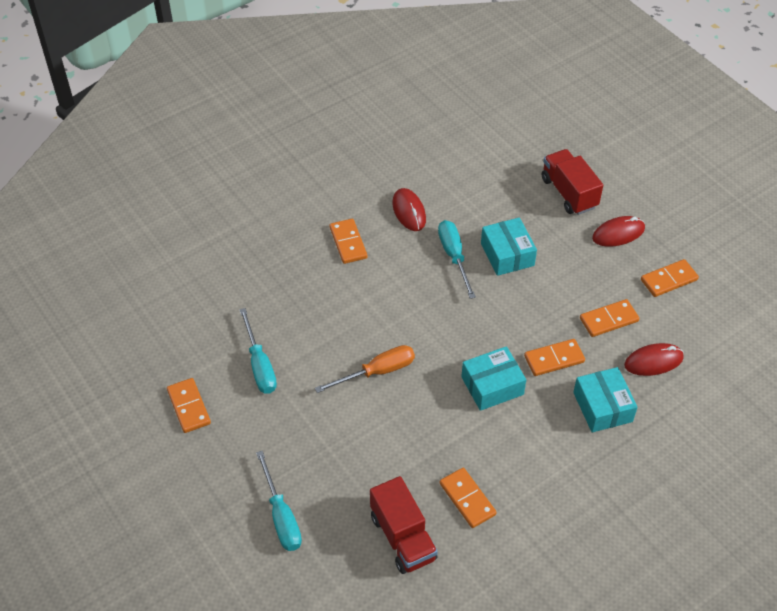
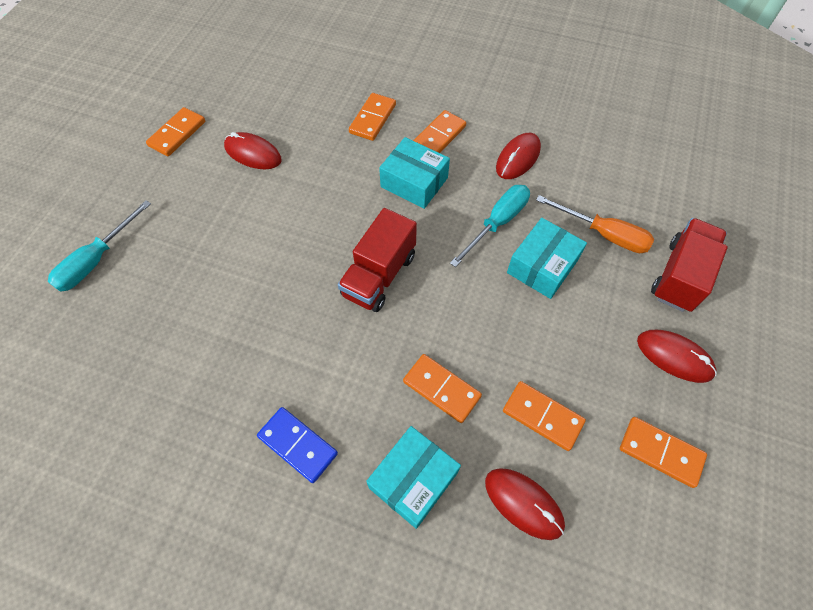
camera: 55 degrees right, 10 degrees up
(259, 365) = (253, 153): turquoise screwdriver -> red mouse
(377, 372) = (307, 241): orange screwdriver -> orange screwdriver (603, 234)
(403, 537) = (121, 373): red truck -> red truck (379, 275)
(467, 499) = (201, 406): orange domino -> orange domino (373, 119)
(492, 386) = (361, 348): turquoise box -> turquoise box (414, 182)
(536, 456) = (297, 445): none -> blue domino

